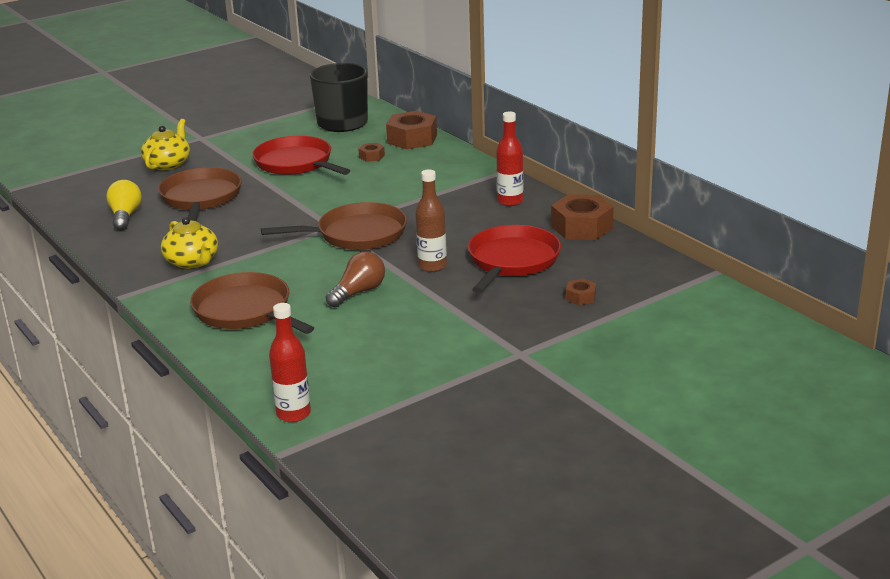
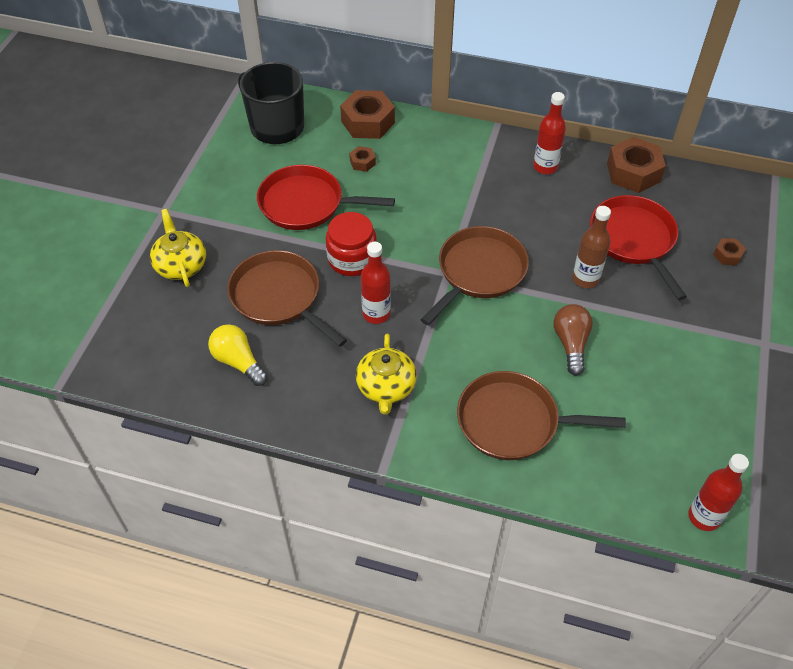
camera: 40 degrees left, 25 degrees up
(192, 262) = (386, 387): yellow teapot -> yellow teapot turned 75 degrees clockwise
(248, 228) = (376, 314): none -> red bottle
(279, 198) = (352, 259): none -> red jar

